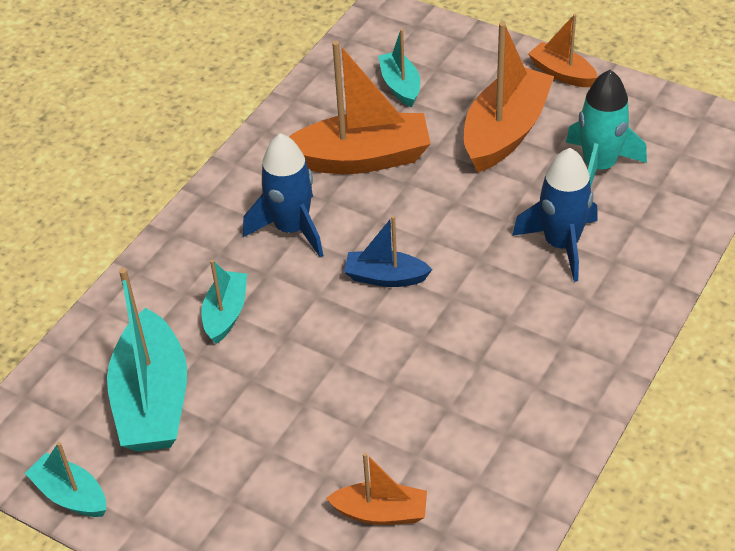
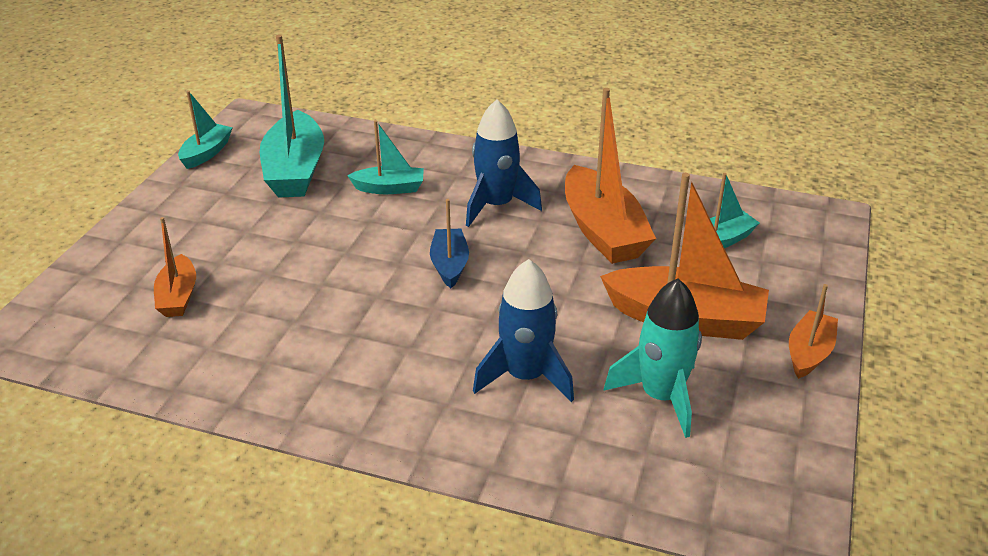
camera: 75 degrees right, 10 degrees down
(152, 400) = (295, 170): turquoise boat -> turquoise boat turned 75 degrees counterclockwise

